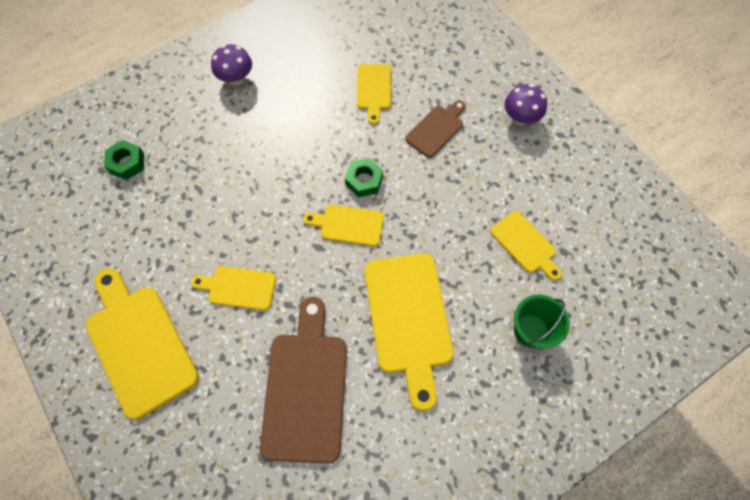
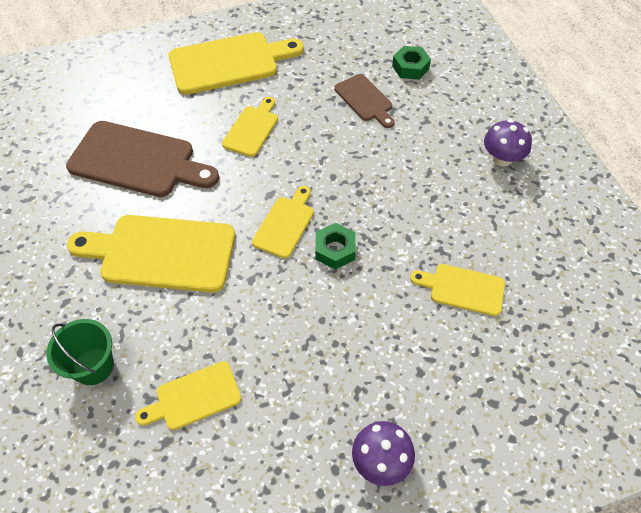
camera: 105 degrees right, 10 degrees down
(436, 129) = (387, 344): brown cutting board -> brown cutting board (365, 100)

